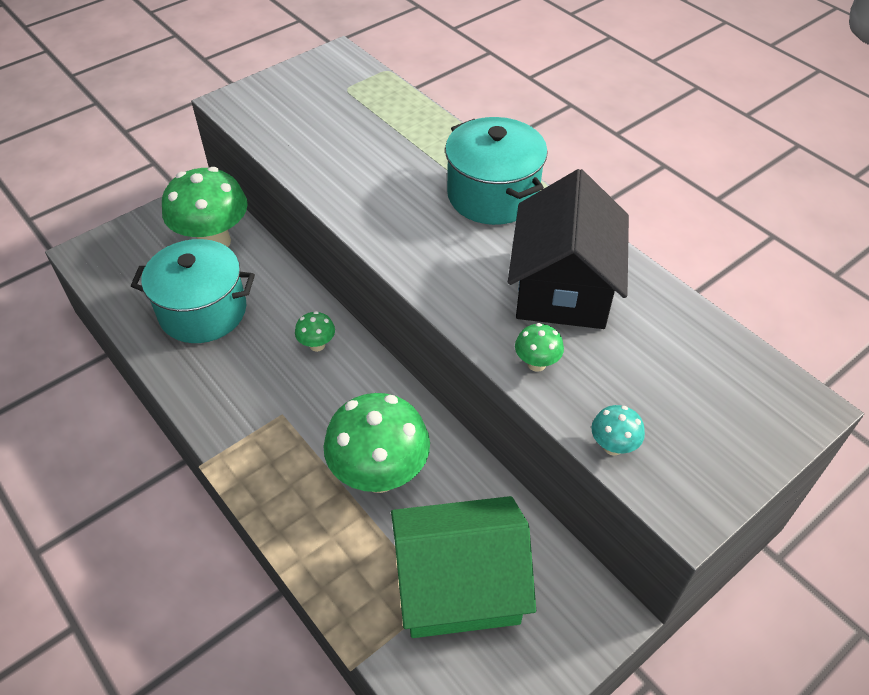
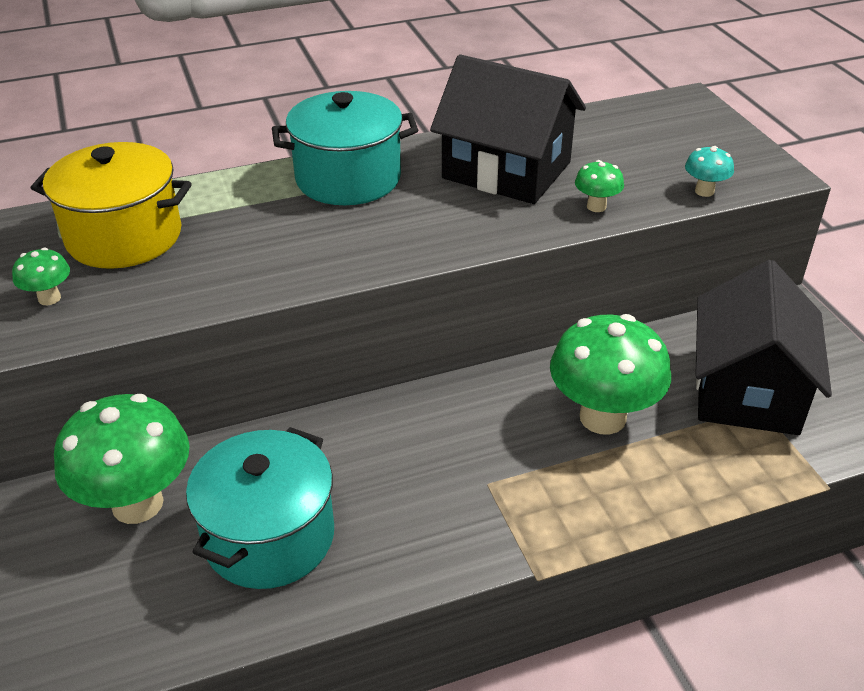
camera: 70 degrees left, 10 degrees down
(317, 345) = (394, 432): green mushroom -> green mushroom (49, 298)
(360, 113) = (124, 237): none -> yellow pot
(459, 585) = (747, 390): green house -> black house

